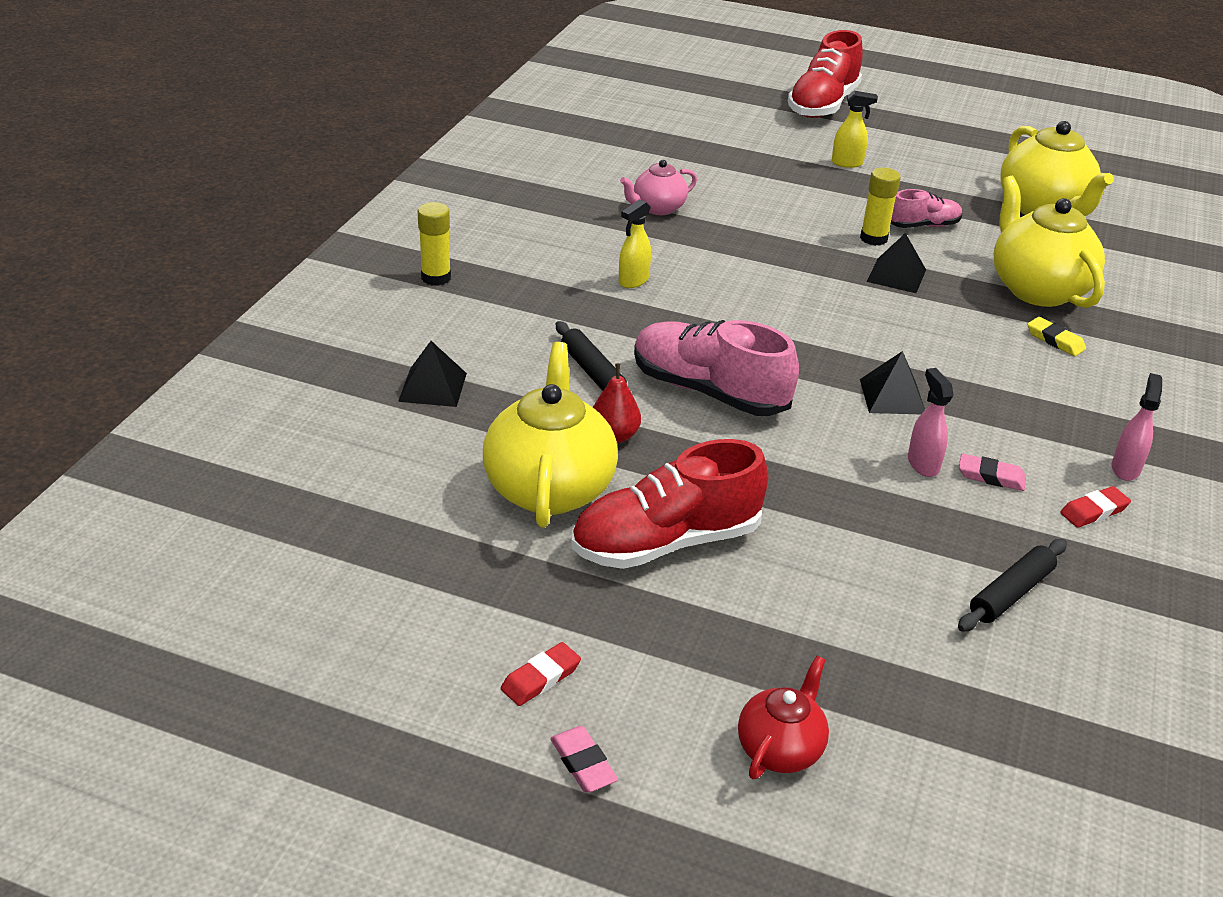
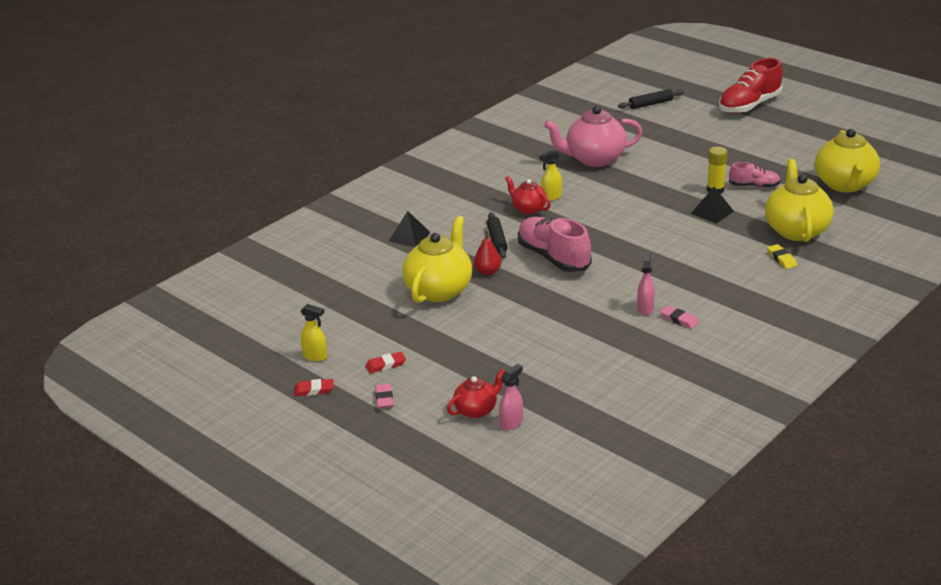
camera: 25 degrees right, 5 degrees down
(436, 278) = (443, 183): yellow glue stick -> none
(609, 306) = (528, 209): none -> red teapot
(657, 208) = (594, 159): pink teapot -> pink teapot, size x1.82
(666, 542) = (481, 322): red shoe -> none
(847, 163) = (735, 144): yellow spray bottle -> yellow spray bottle (315, 356)
(892, 396) = (655, 274): black pyramid -> none
(1010, 593) = (643, 372): black rolling pin -> black rolling pin (651, 104)
(1093, 511) = (724, 344): red eraser -> red eraser (314, 390)
(1125, 468) = (762, 327): pink spray bottle -> pink spray bottle (511, 423)

